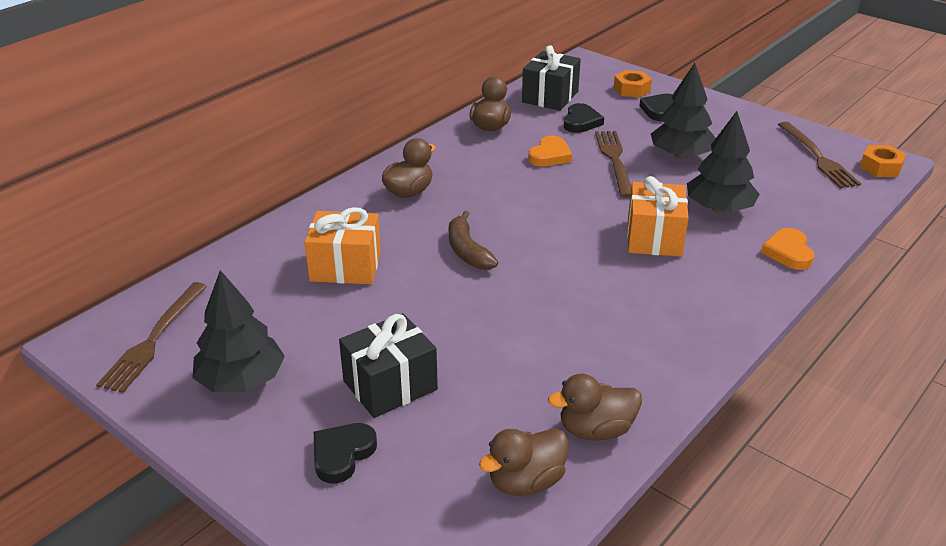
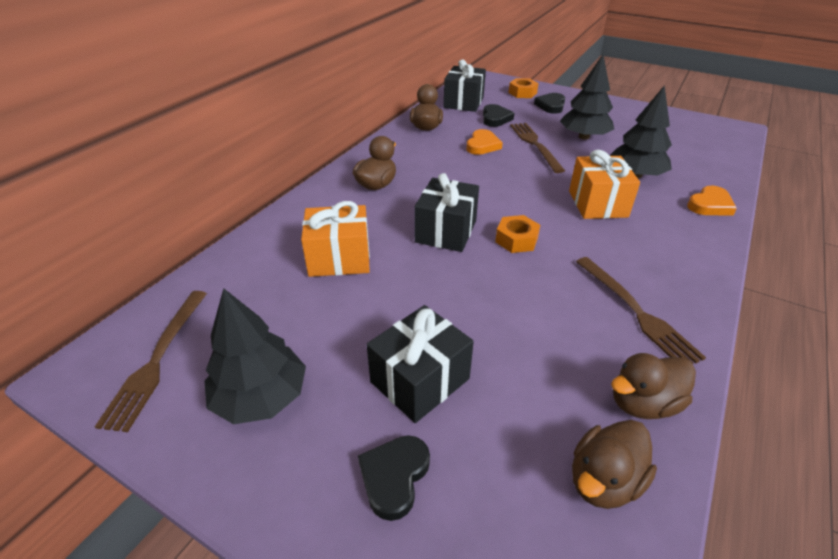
camera: 10 degrees left, 5 degrees up
(467, 251) = (446, 231): brown banana -> black gift
(788, 252) = (710, 205): orange heart -> orange heart turned 120 degrees counterclockwise
(818, 157) = (685, 130): brown fork -> brown fork (636, 312)
(881, 167) = (734, 133): orange nut -> orange nut (516, 240)

